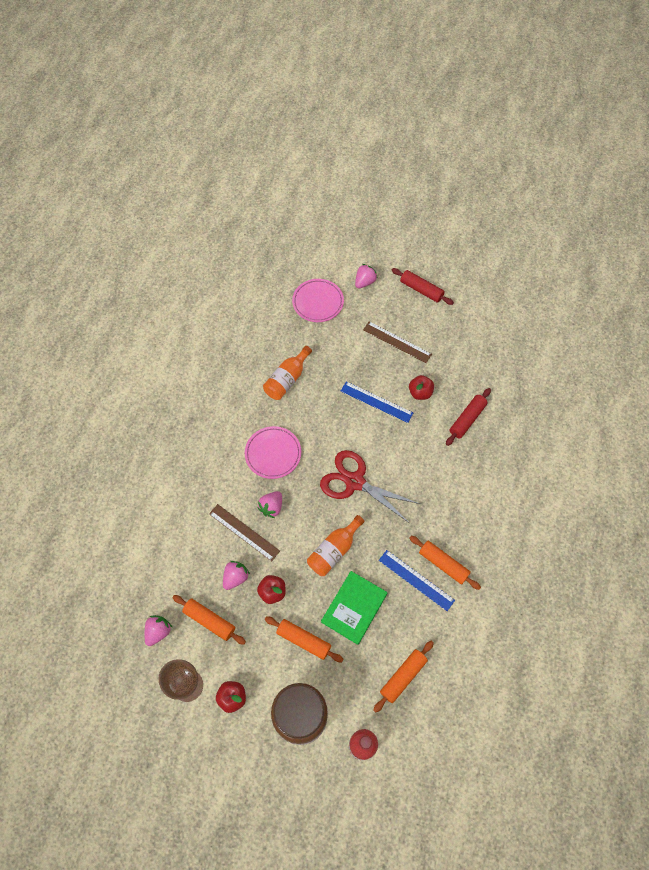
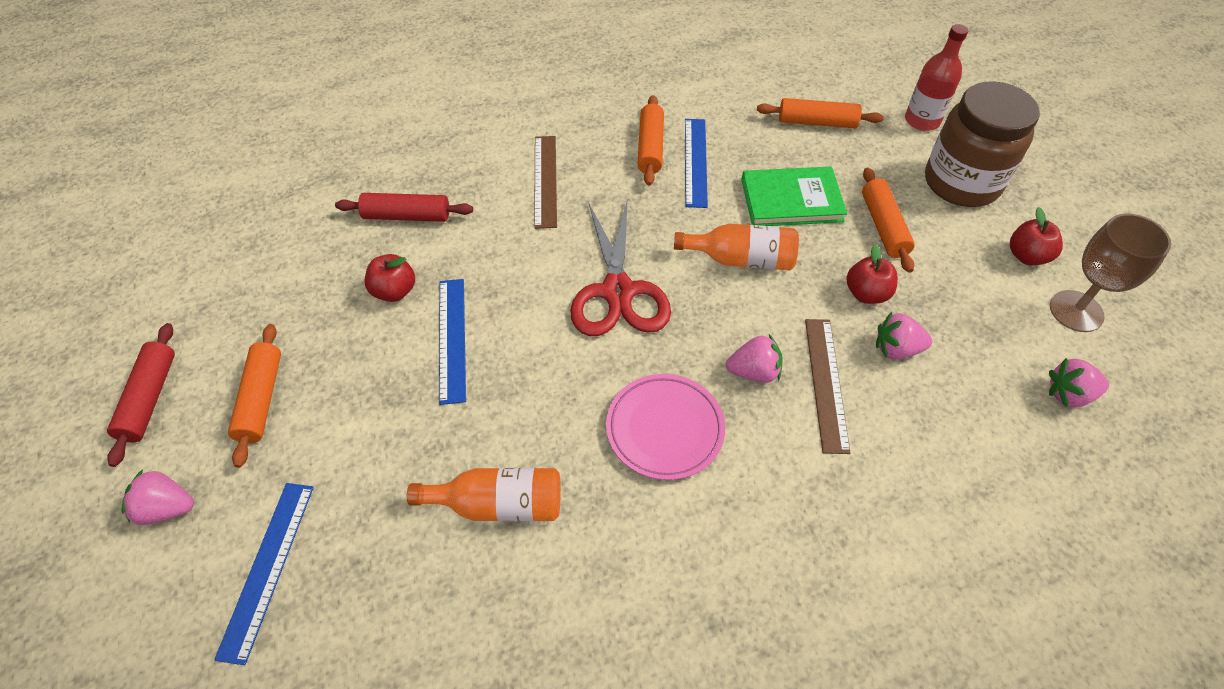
camera: 125 degrees left, 10 degrees down
(209, 621) = (982, 341): orange rolling pin -> orange rolling pin (261, 399)
(318, 302) = (267, 568): pink plate -> blue ruler
(397, 342) = (302, 374): brown ruler -> brown ruler (545, 180)

